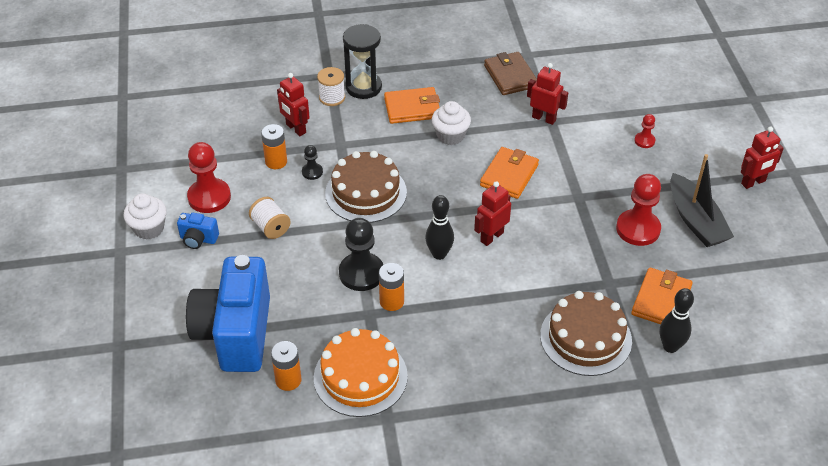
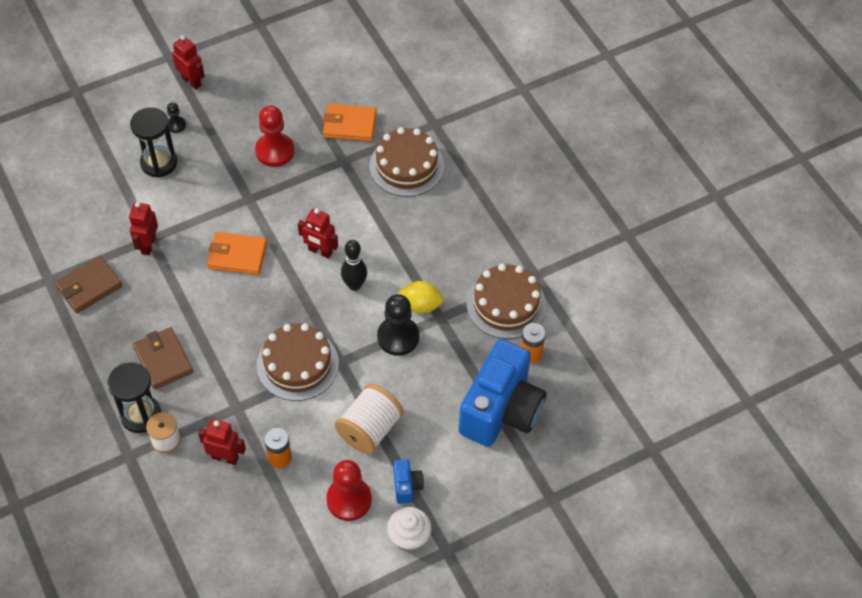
camera: 110 degrees left, 10 degrees up
(235, 333) = (501, 410): blue camera -> blue camera turned 45 degrees counterclockwise
(270, 227) = (369, 429): white spool -> white spool, size x1.62
(295, 129) = (225, 457): red robot -> red robot turned 105 degrees counterclockwise
(312, 172) = (284, 420): black pawn -> black pawn (176, 125)
(360, 377) = (506, 304): orange cake -> brown cake
(391, 301) = (421, 305): orange battery -> yellow lemon
(412, 108) = (163, 360): orange wallet -> brown wallet
(450, 135) = (195, 316): white cupcake -> none
(644, 141) = (159, 163): red pawn -> black hourglass
(670, 346) = (394, 113): black bowling pin -> none
(696, 220) = (251, 114): black boat -> none

